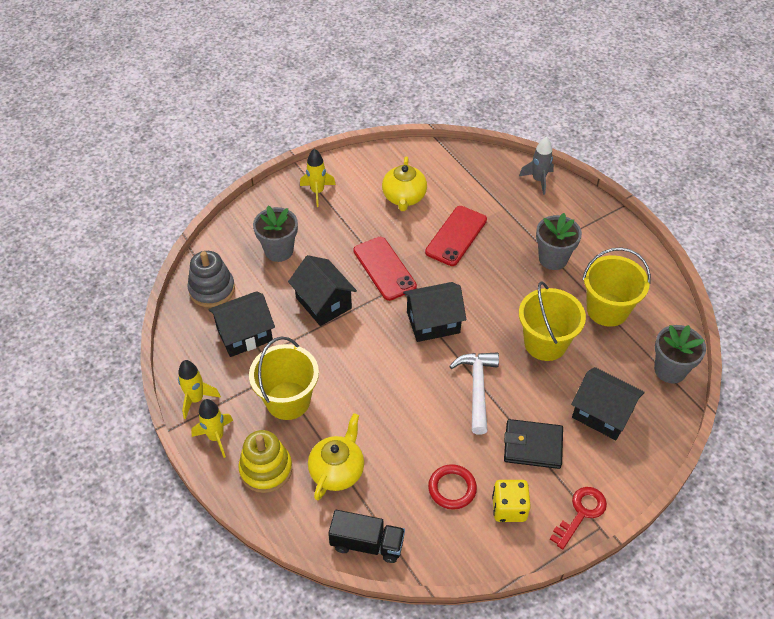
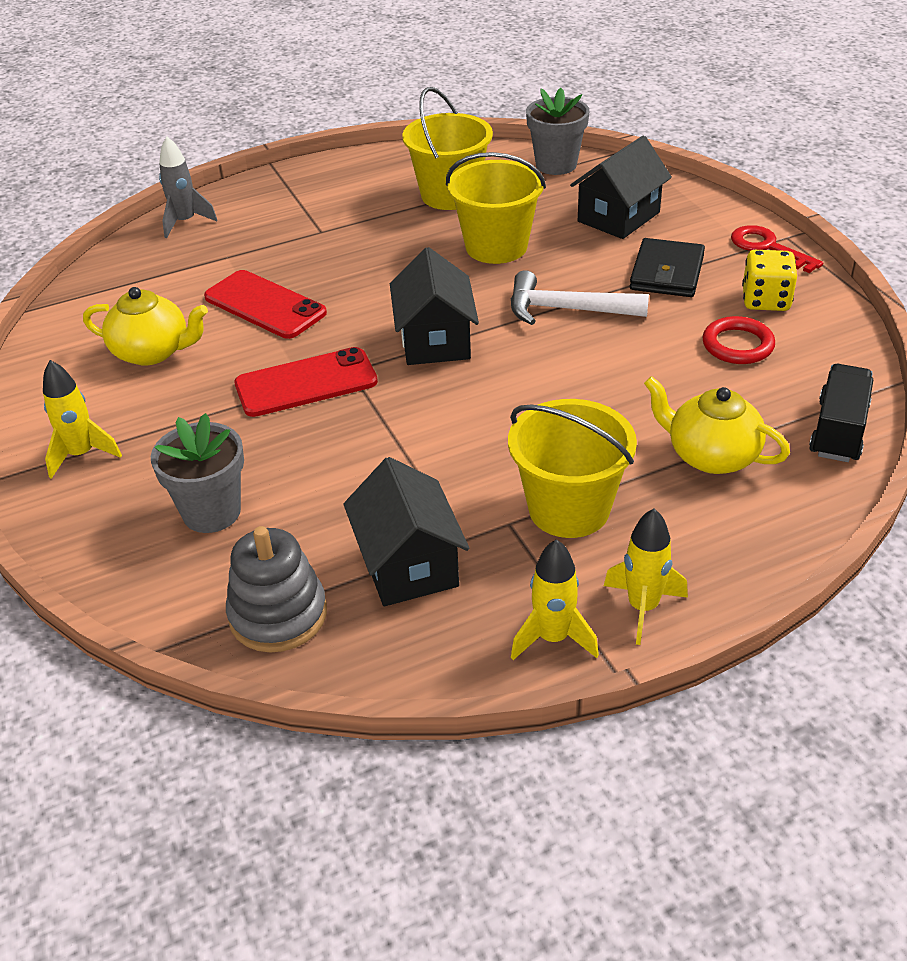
camera: 80 degrees left, 10 degrees down
(266, 469) = (711, 540): yellow stacking toy -> none
(323, 303) = (361, 457): black house -> none
(553, 259) = (345, 225): grey flower pot -> none

